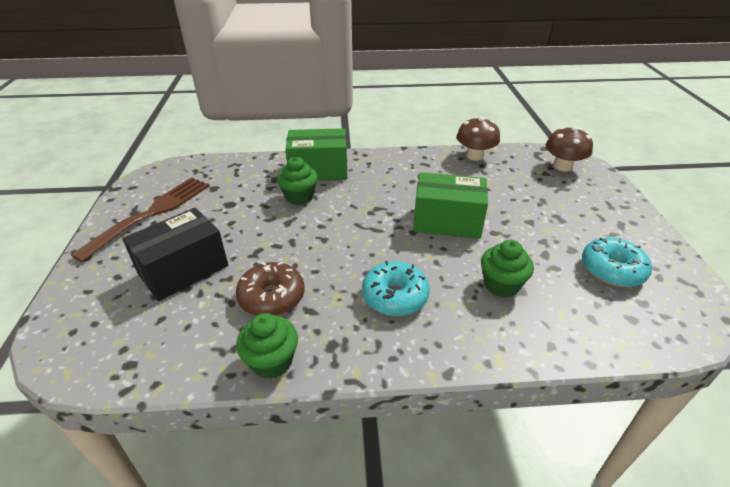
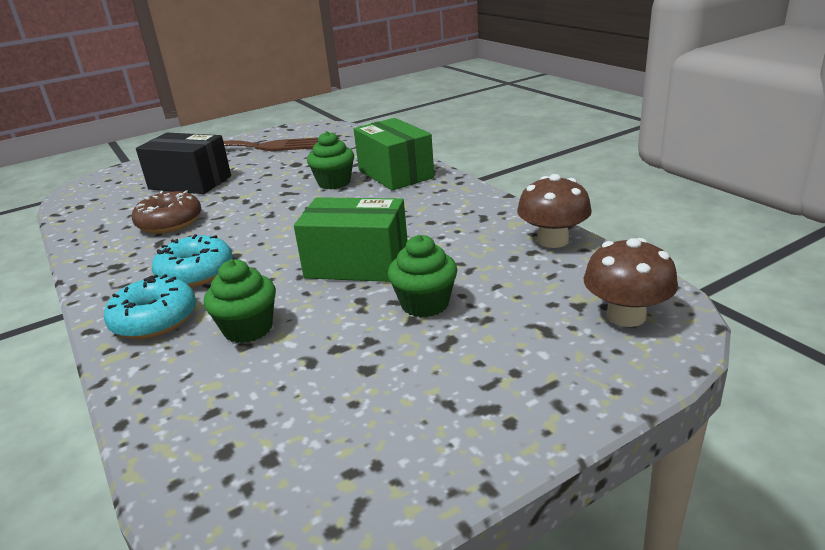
camera: 65 degrees right, 10 degrees down
(271, 361) = (90, 248): green cupcake -> green cupcake (425, 304)
(447, 222) = (357, 264): green box -> green box turned 60 degrees counterclockwise
(612, 270) = (338, 415): turquoise donut -> turquoise donut (155, 320)

